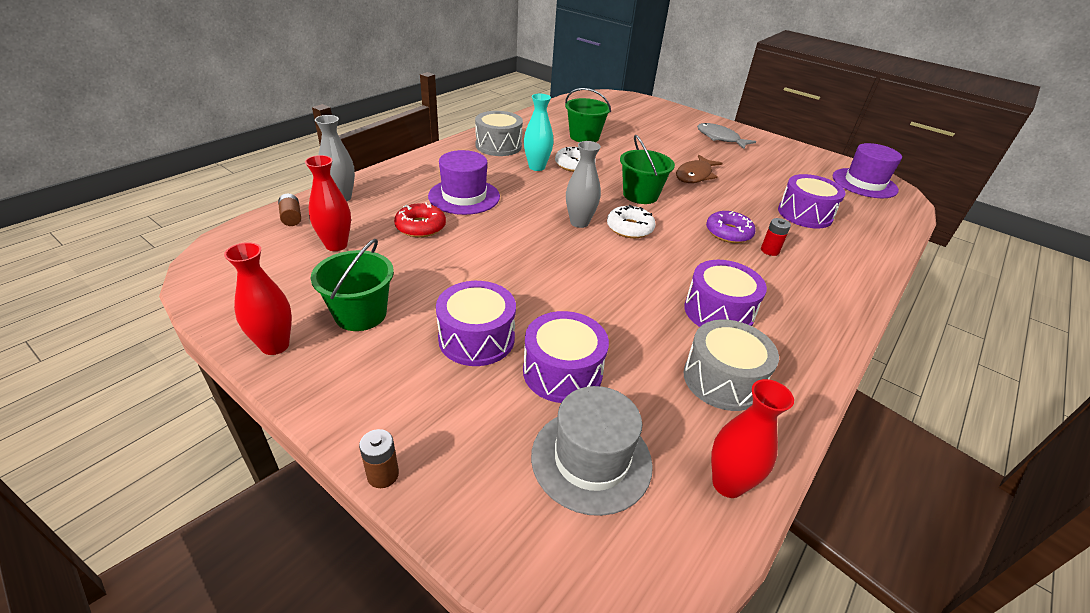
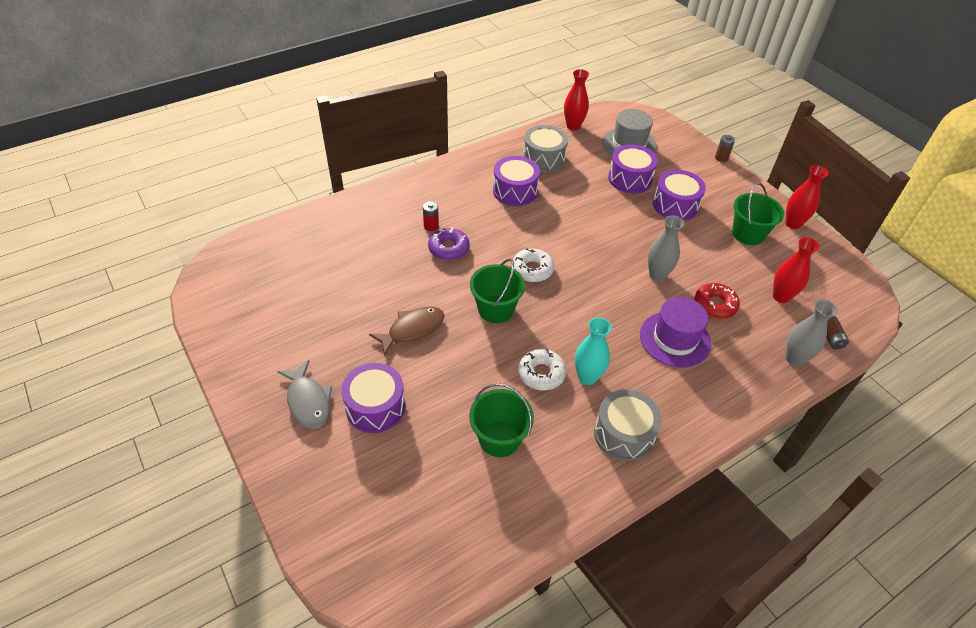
camera: 160 degrees left, 10 degrees up
(579, 222) = (574, 284): grey vase -> grey vase (657, 275)
(805, 214) = (355, 255): purple drum -> purple drum (375, 407)
(864, 183) = (233, 282): purple hat -> none

